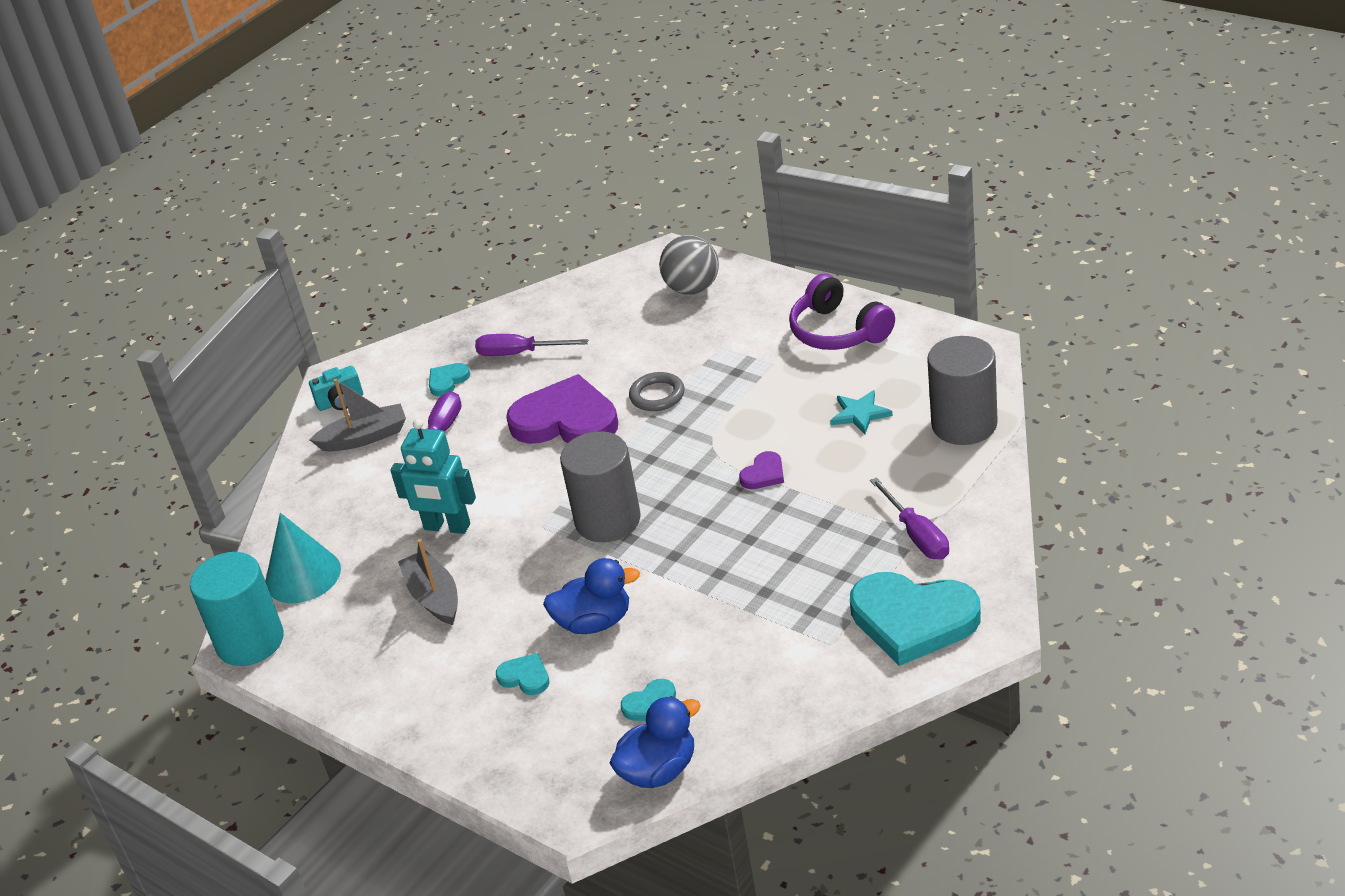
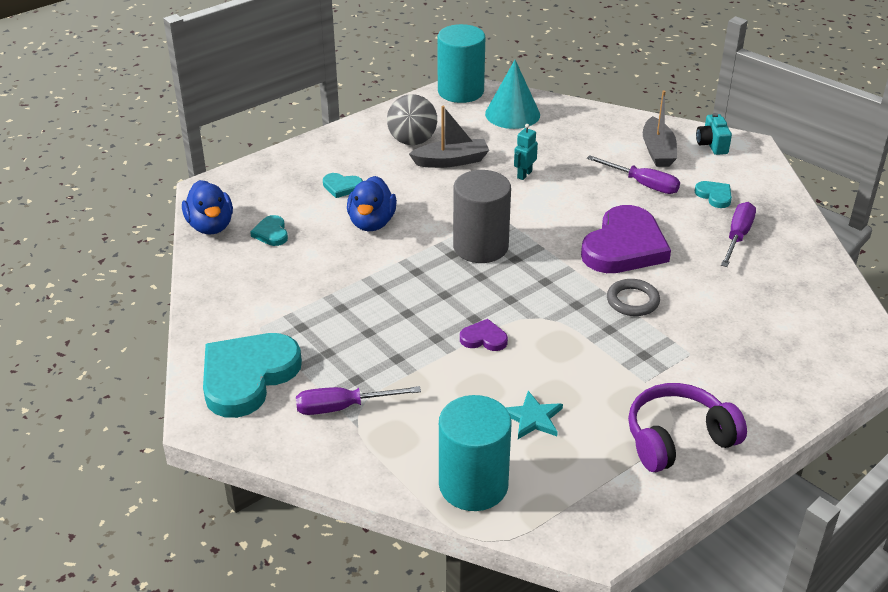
camera: 100 degrees right, 0 degrees up
(447, 527) = (524, 174): turquoise robot -> turquoise robot, size x0.54
(525, 677) = (342, 187): turquoise heart -> turquoise heart turned 60 degrees clockwise
(692, 288) = (801, 356): grey ball -> grey ball (412, 141)
(764, 474) = (484, 338): purple heart -> purple heart turned 135 degrees clockwise
(964, 424) = (473, 485): grey cylinder -> turquoise cylinder

